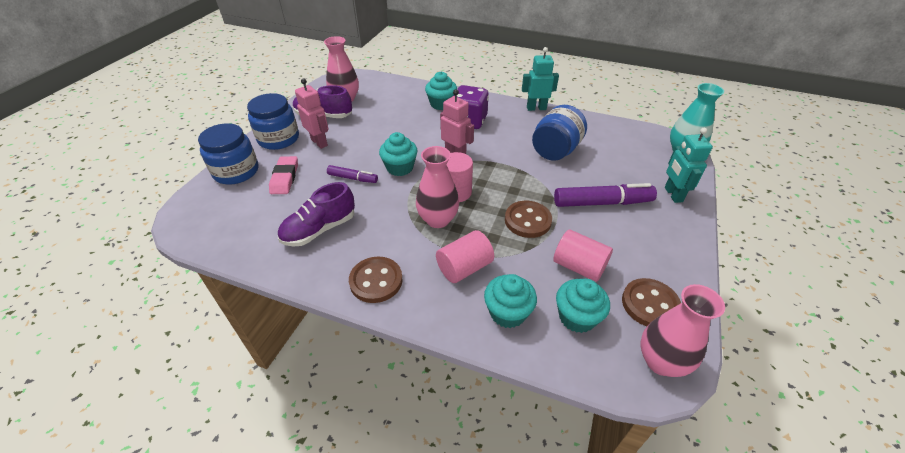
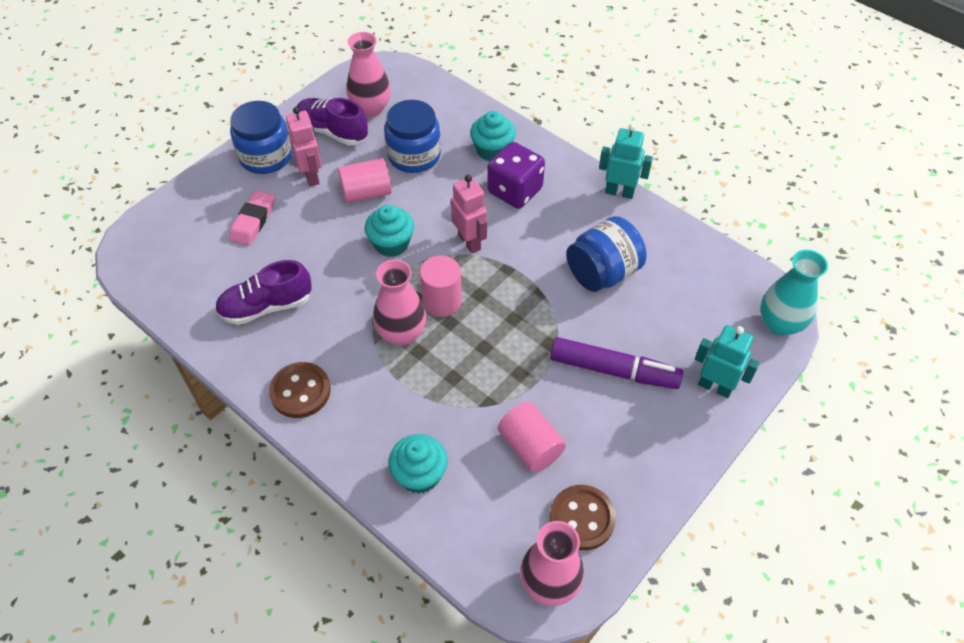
camera: 20 degrees right, 10 degrees up
(236, 171) = (203, 196): blue jar -> blue jar (414, 155)
(352, 178) = (329, 244): purple marker -> none
(464, 268) = (401, 406): pink cylinder -> pink cylinder (366, 193)
(527, 220) = (506, 367): brown button -> none
(577, 317) = (491, 505): turquoise cupcake -> none
(673, 194) = (715, 386): turquoise robot -> turquoise robot turned 105 degrees clockwise

